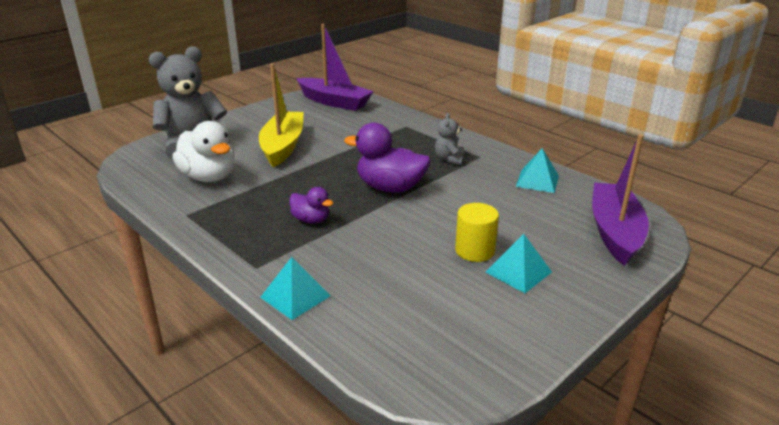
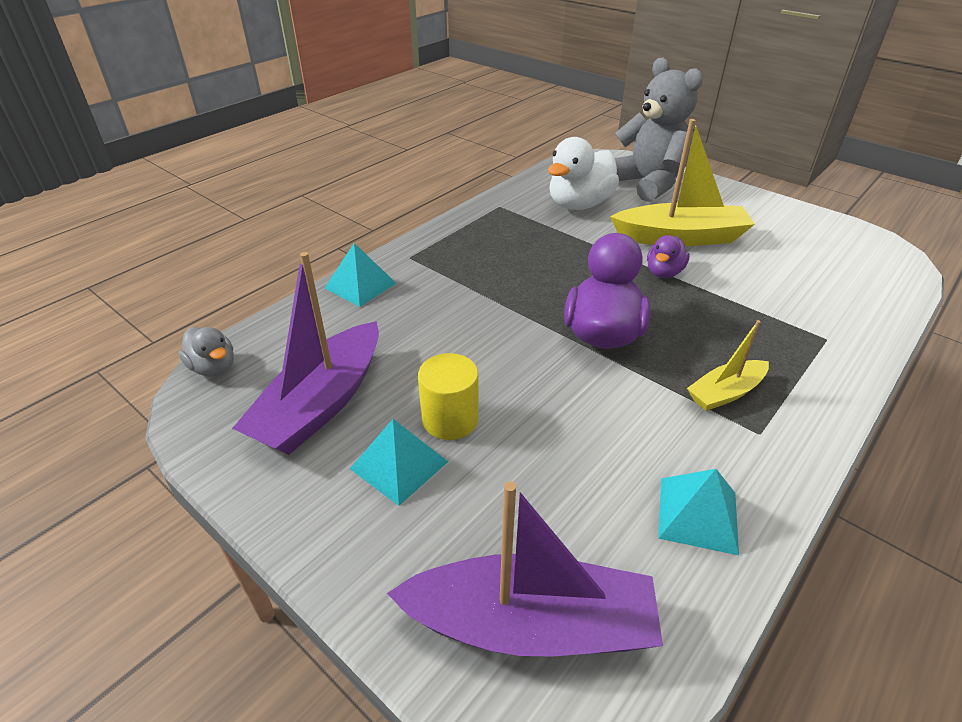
camera: 85 degrees right, 10 degrees up
(311, 220) = (504, 279): purple duck -> purple duck (664, 272)
(334, 102) = (862, 261): purple boat -> purple boat (321, 403)
(410, 384) = (214, 368): none -> grey duck
(449, 159) = (725, 393): grey teddy bear -> yellow boat

